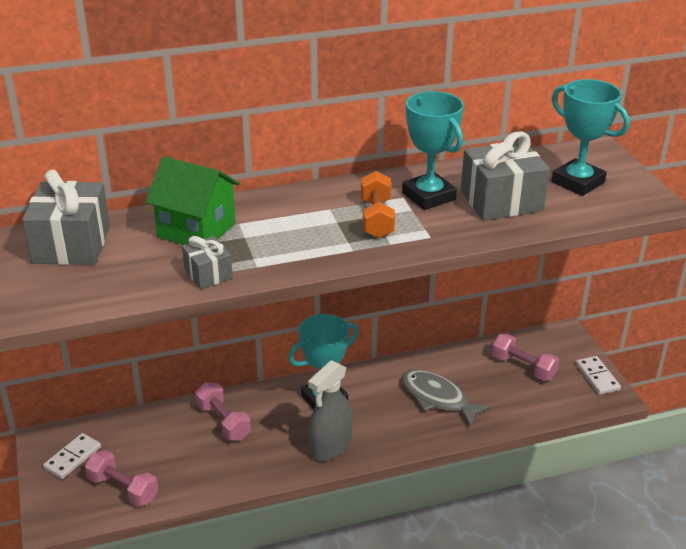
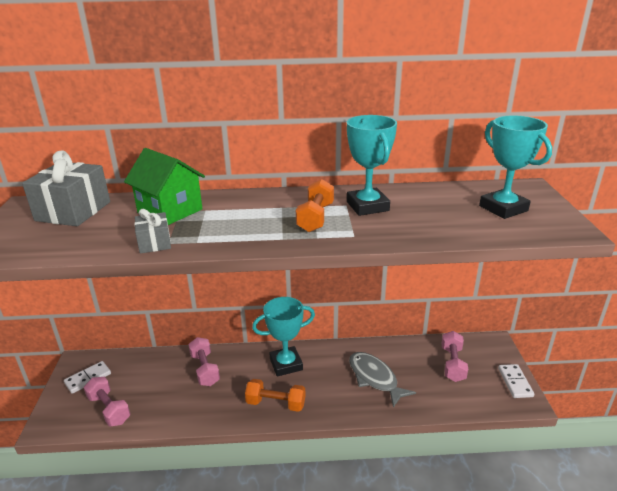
camera: 15 degrees right, 5 degrees down
(330, 446) = (276, 403): grey spray bottle -> orange dumbbell
(501, 201) = (429, 215): grey gift -> none
(523, 367) = (452, 364): pink dumbbell -> pink dumbbell turned 45 degrees clockwise

